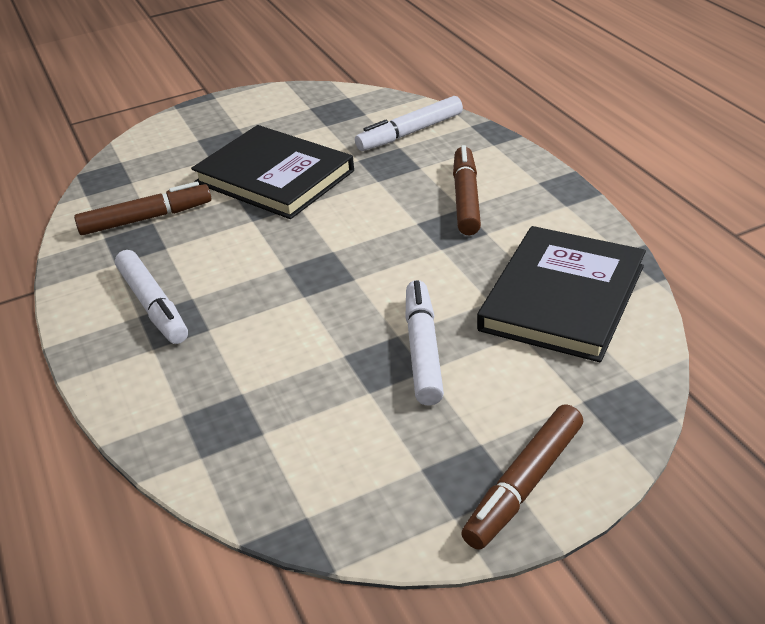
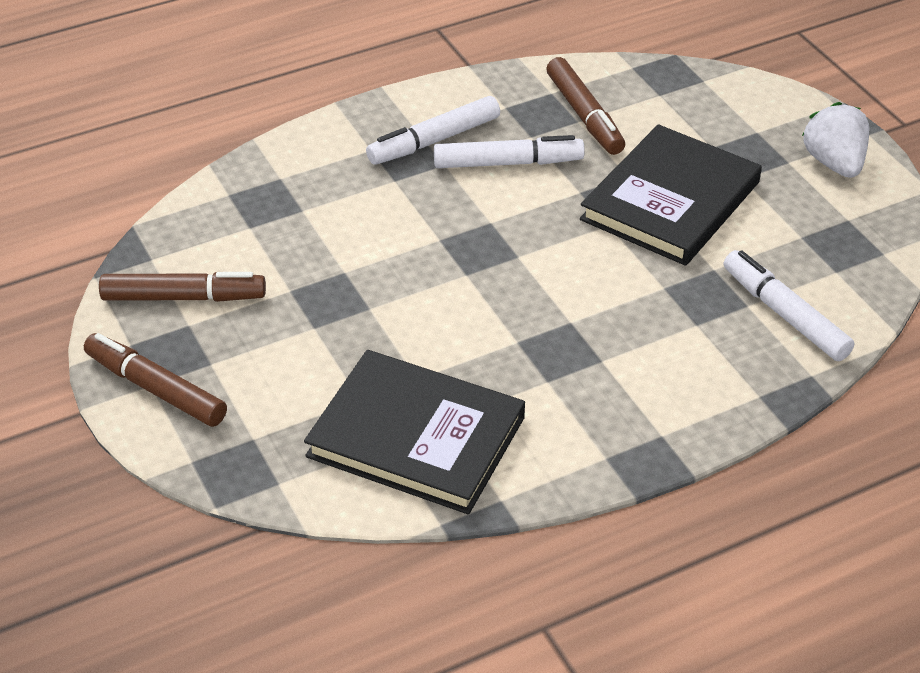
camera: 85 degrees right, 5 degrees up
(245, 110) = (834, 163): none -> white strawberry
(423, 350) = (344, 326): white marker -> white marker (508, 163)
(466, 198) = (621, 364): brown marker -> brown marker (184, 297)

